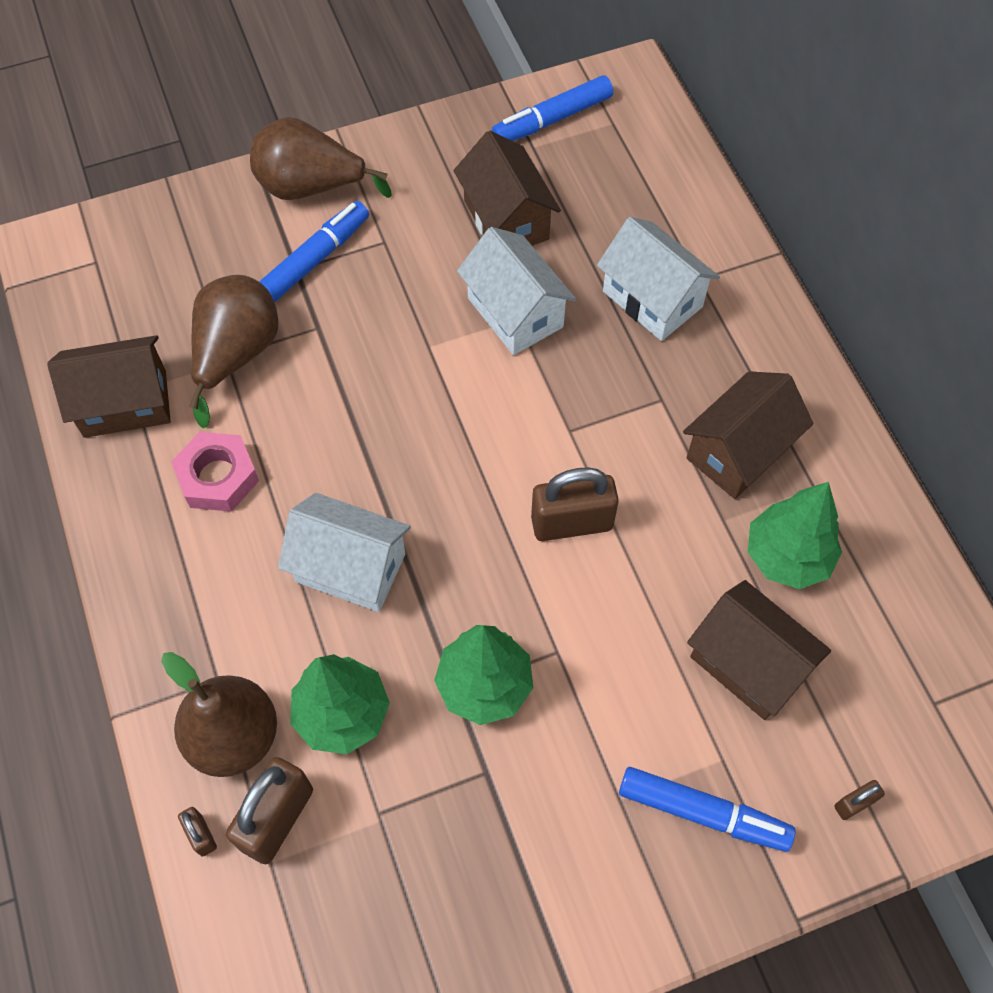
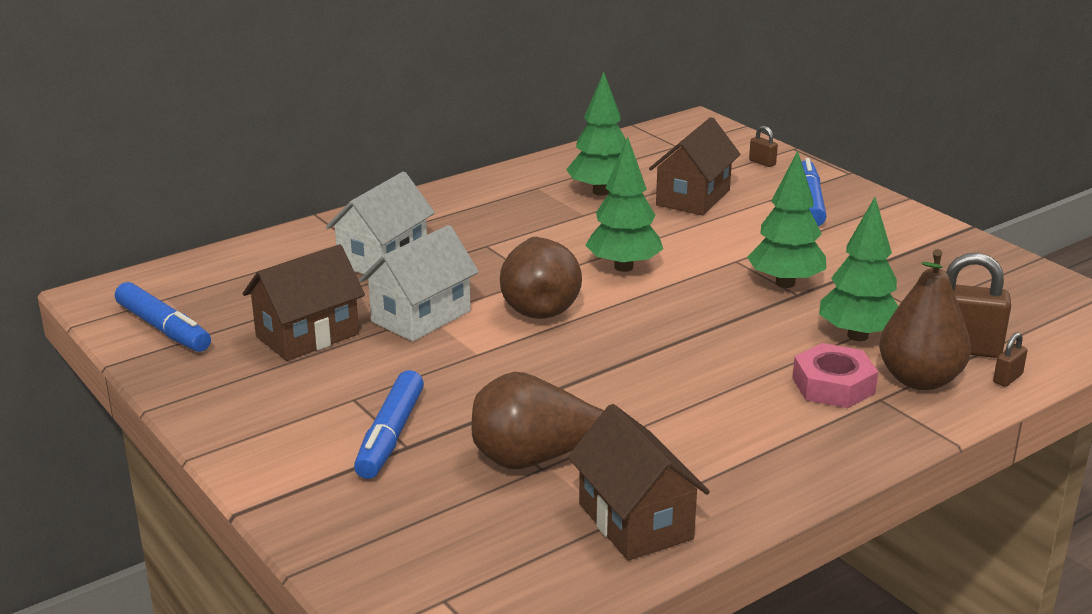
camera: 105 degrees left, 35 degrees down
(218, 477) = (686, 441): pink nut -> pink nut (833, 385)
(311, 187) = (285, 458): brown pear -> brown pear (539, 306)
(315, 259) = (390, 436): blue marker -> blue marker turned 105 degrees counterclockwise
(350, 568) = (730, 354): white house -> none
(571, 523) = (623, 267): brown padlock -> green tree
(739, 452) = (521, 213): brown house -> none

